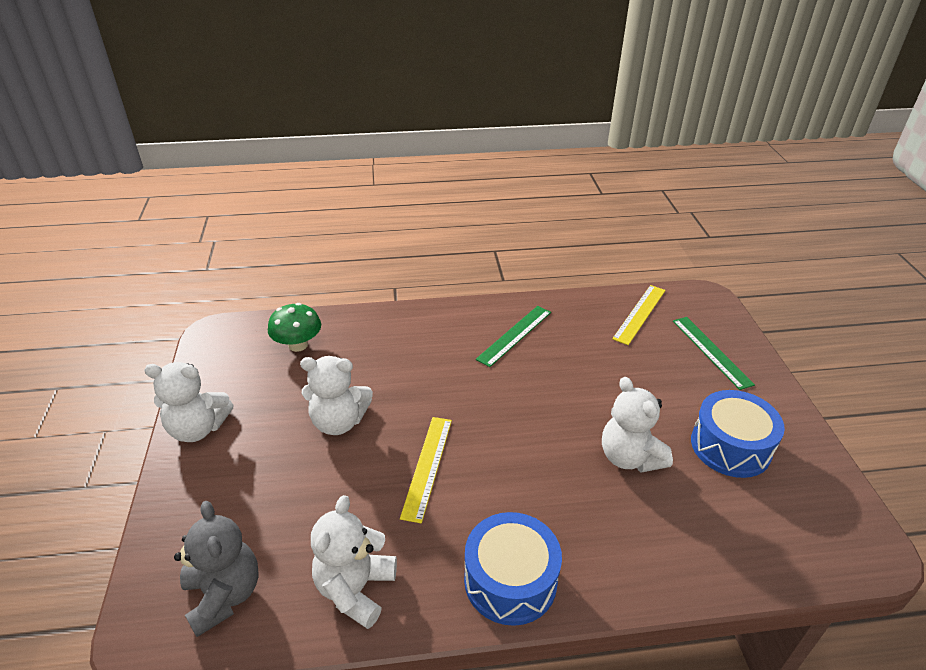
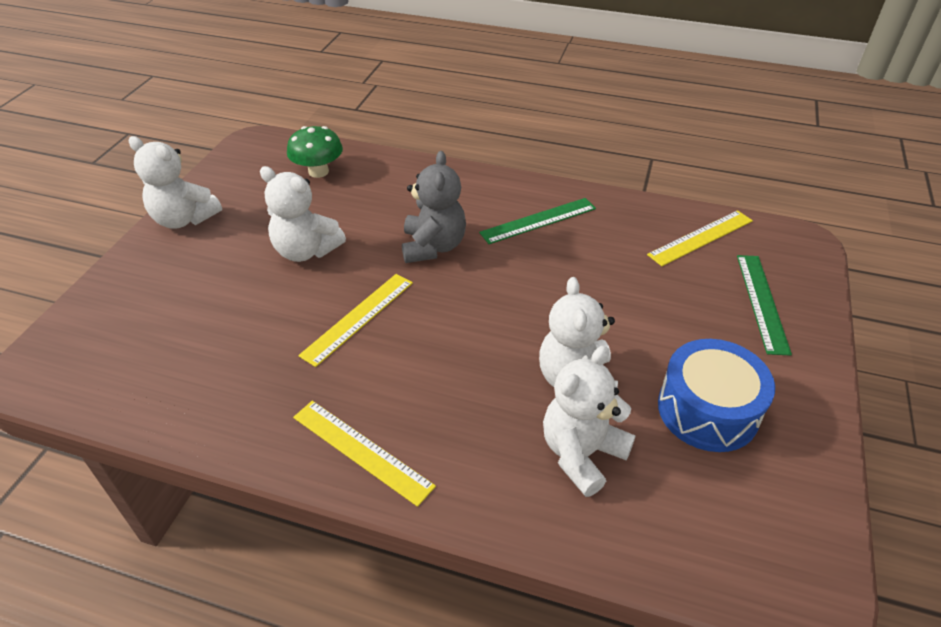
camera: 25 degrees right, 5 degrees up
(224, 595) = (109, 364): grey teddy bear -> grey teddy bear (433, 246)
(355, 589) = (216, 402): white teddy bear -> white teddy bear (581, 453)
(510, 580) = (361, 451): blue drum -> yellow ruler

